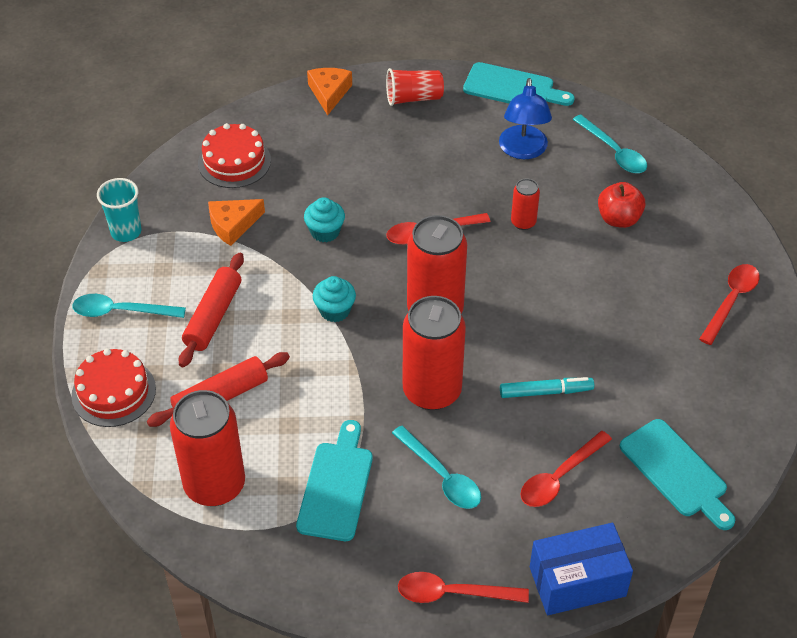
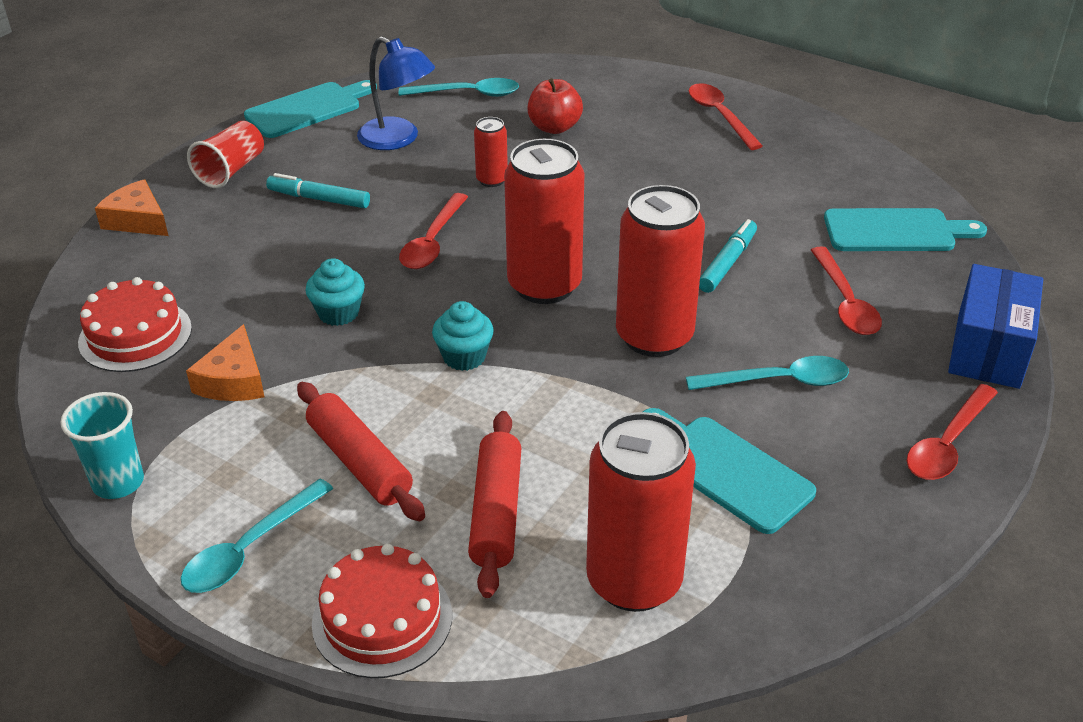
camera: 55 degrees left, 10 degrees down
(423, 155) = (319, 199): none -> turquoise marker

